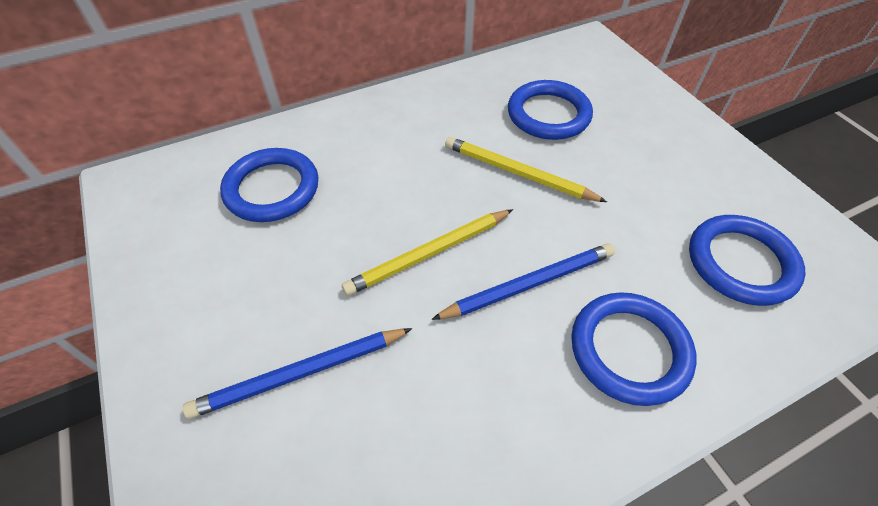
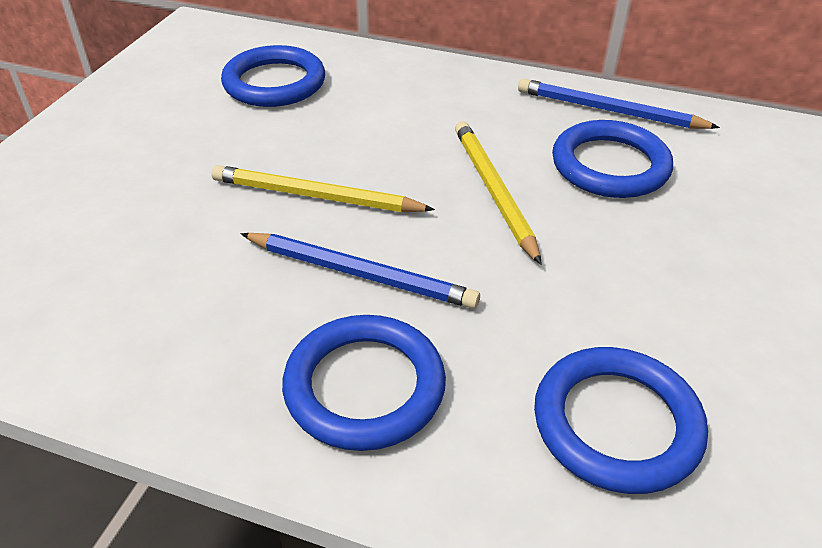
camera: 45 degrees right, 10 degrees down
(301, 374) = (114, 204): blue pencil -> blue pencil (609, 111)

